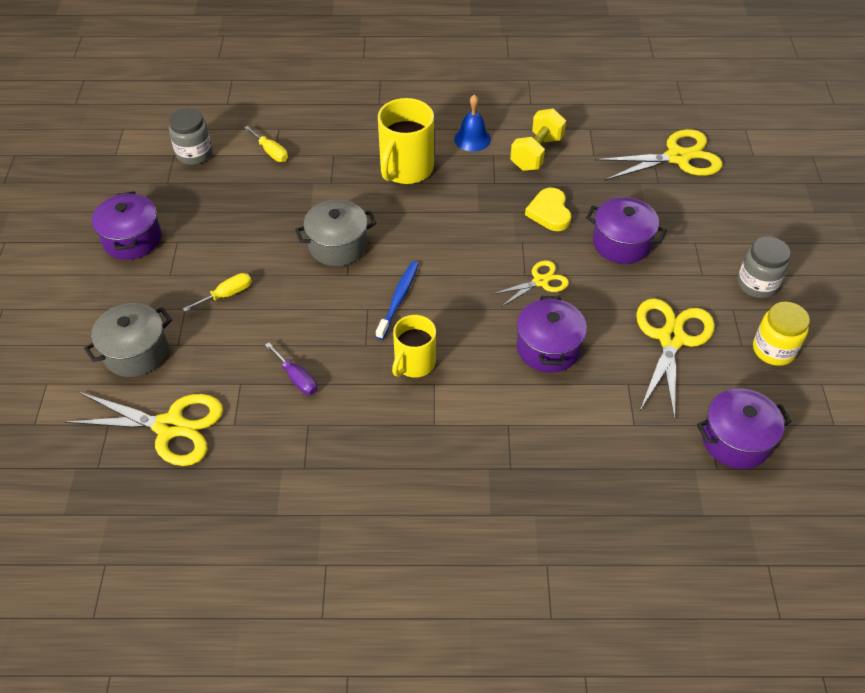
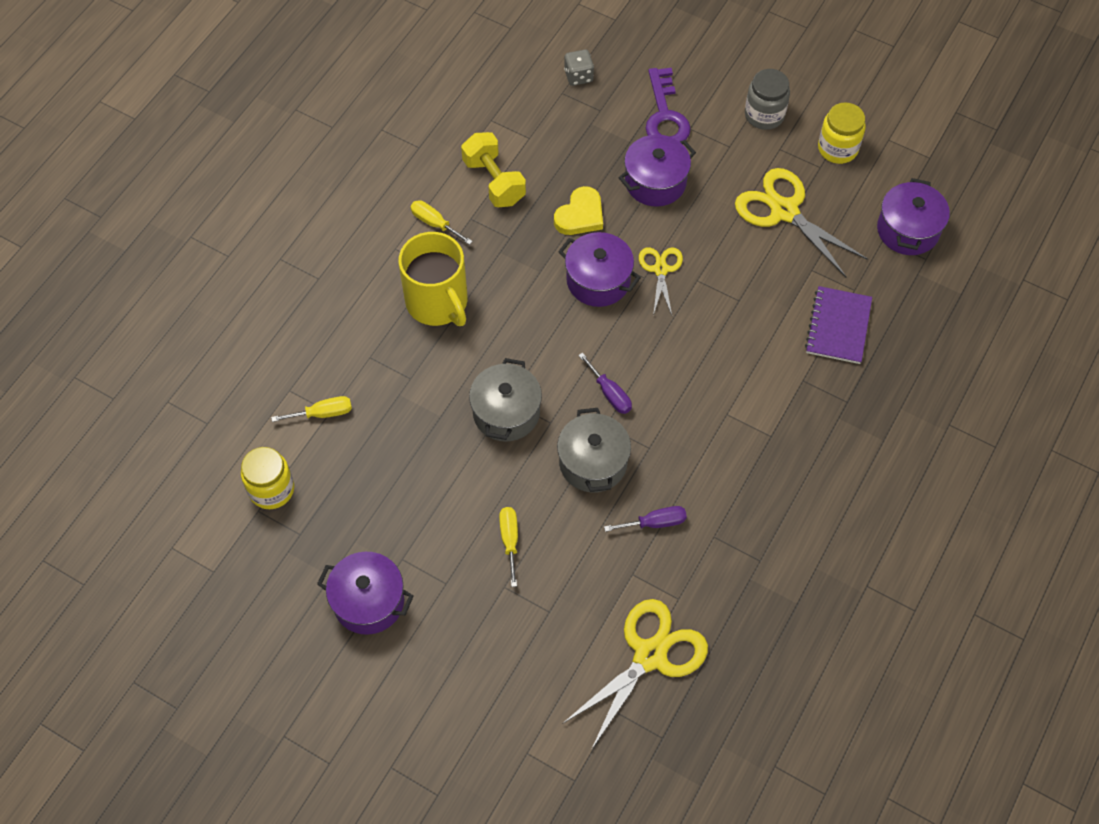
camera: 60 degrees left, 10 degrees up
(136, 352) = (536, 654): grey pot -> grey pot (593, 462)
(194, 154) = (271, 489): grey jar -> yellow jar
(398, 299) = (610, 393): blue toothbrush -> purple screwdriver
(414, 363) = (694, 418): yellow mug -> none
(472, 139) = (434, 223): blue bell -> yellow screwdriver
(548, 348) = (739, 306): purple pot -> purple pot (598, 280)
(549, 212) = (580, 215): yellow heart -> yellow heart turned 75 degrees counterclockwise
(584, 428) = (838, 326): none -> purple notebook
(677, 157) = (578, 76): yellow scissors -> grey dice
(692, 222) = (665, 115): none -> purple key

